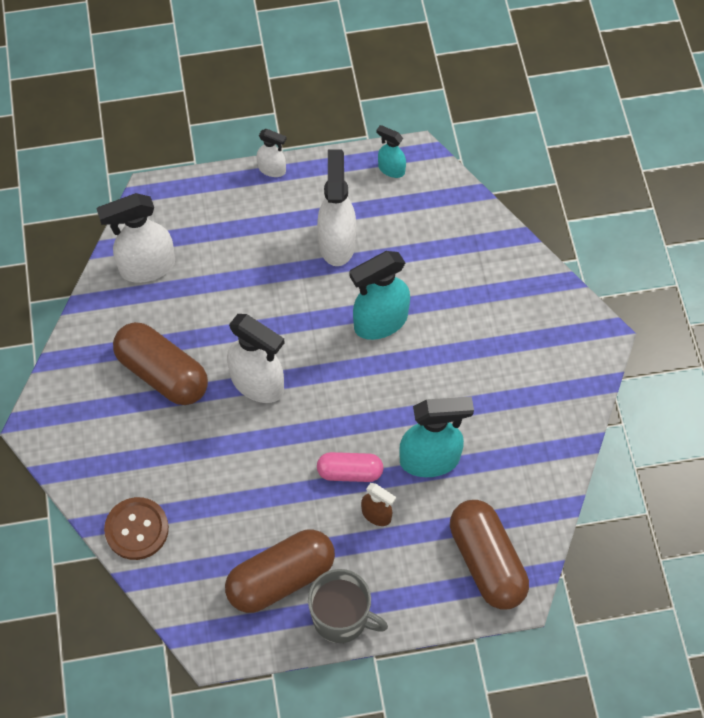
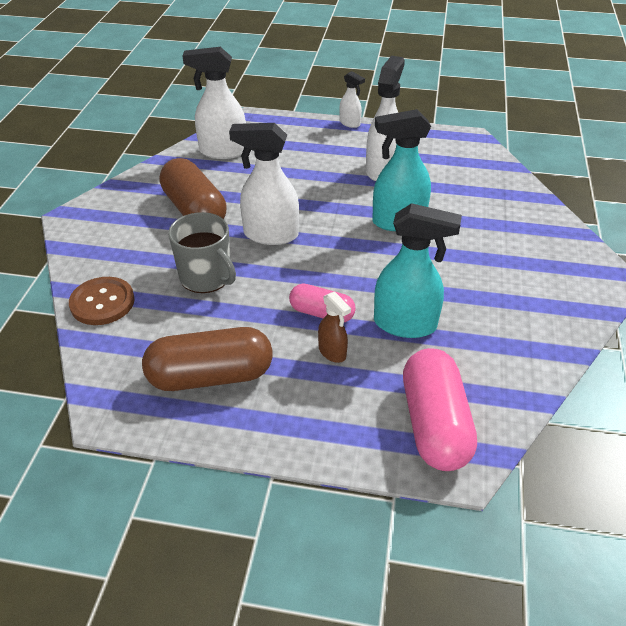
camera: 20 degrees right, 20 degrees down
(258, 384) = (270, 235): white spray bottle -> white spray bottle turned 135 degrees clockwise
(341, 617) = (253, 428): grey mug -> grey mug (206, 277)
(391, 169) = (446, 140): turquoise spray bottle -> none
(487, 561) = (434, 424): brown capsule -> pink capsule

